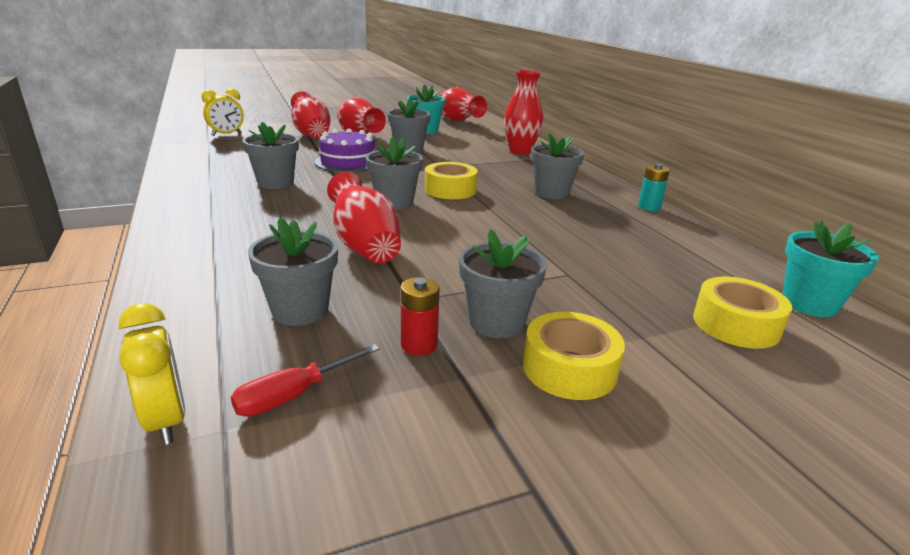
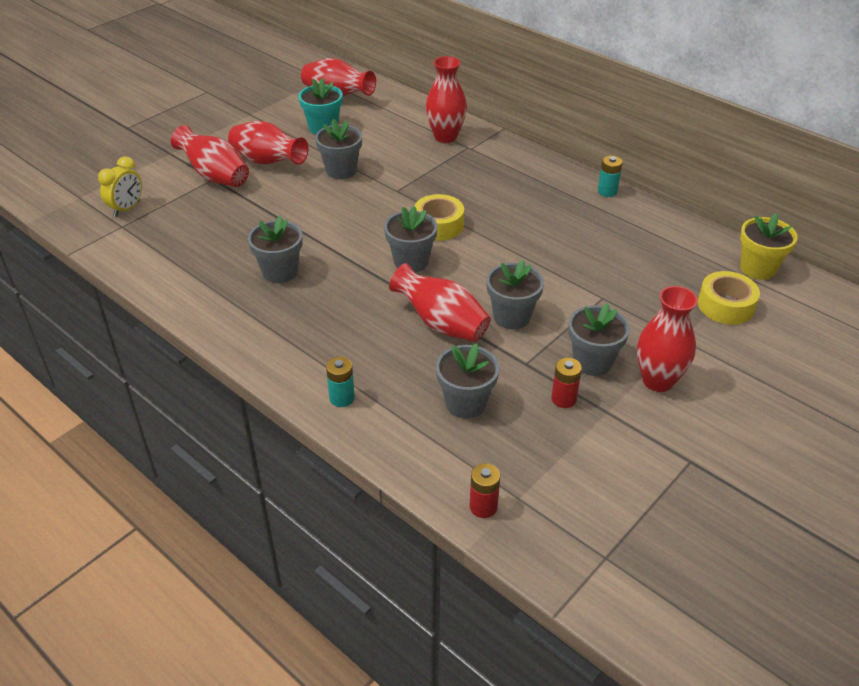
camera: 25 degrees left, 15 degrees up
(166, 420) = (483, 507): yellow clock -> red battery
(188, 267) = (342, 398): none -> turquoise battery
(293, 395) = (531, 463): red screwdriver -> none
(348, 162) = (307, 214): purple cake -> none
(551, 193) = (522, 198): grey flower pot -> grey flower pot (512, 317)
(569, 368) = (658, 381): yellow tape -> red vase
(809, 304) = (758, 268): turquoise flower pot -> yellow flower pot

